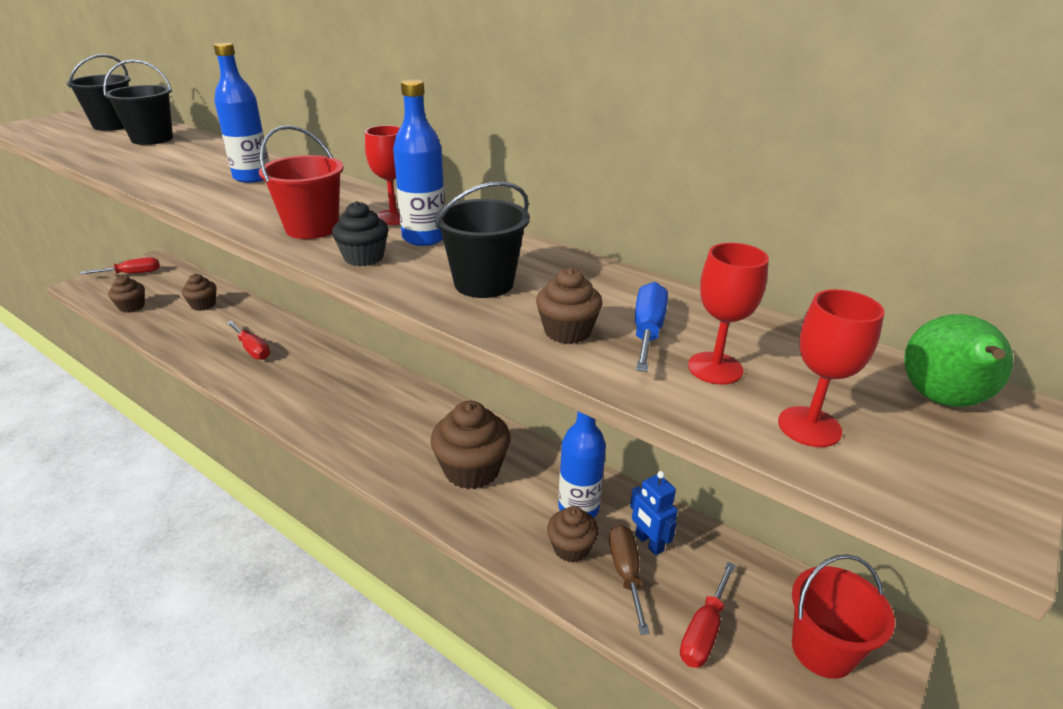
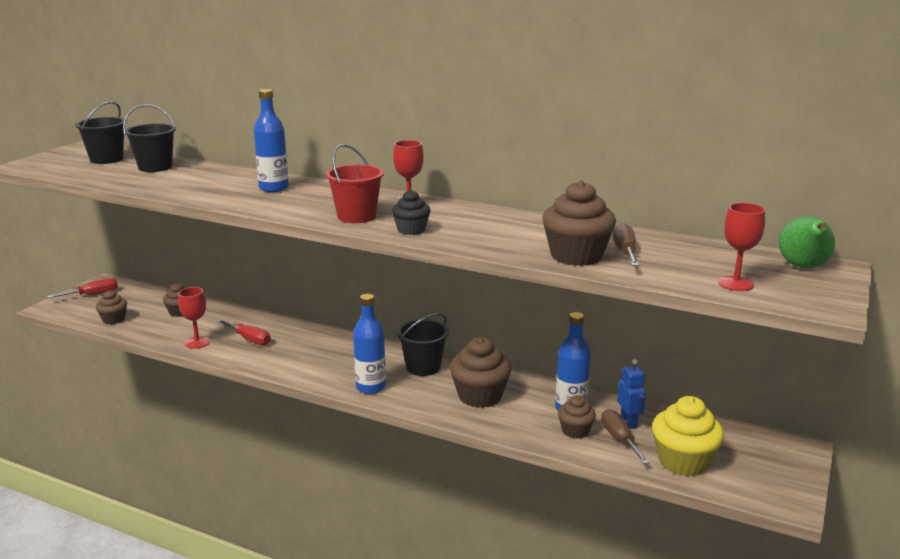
camera: 10 degrees left, 10 degrees down
(424, 238) = (443, 216): blue bottle -> blue bottle (370, 387)
(484, 283) = (505, 237): black bucket -> black bucket (423, 367)
(567, 331) = (576, 256): brown cupcake -> brown cupcake, size x1.74
(647, 331) = (625, 252): blue screwdriver -> brown screwdriver
(649, 543) = (629, 422): blue robot -> blue robot turned 150 degrees counterclockwise
(704, 631) = (683, 461): red screwdriver -> yellow cupcake
(715, 368) = (673, 265): red goblet -> red goblet (197, 342)
(822, 650) = (762, 461): red bucket -> none

